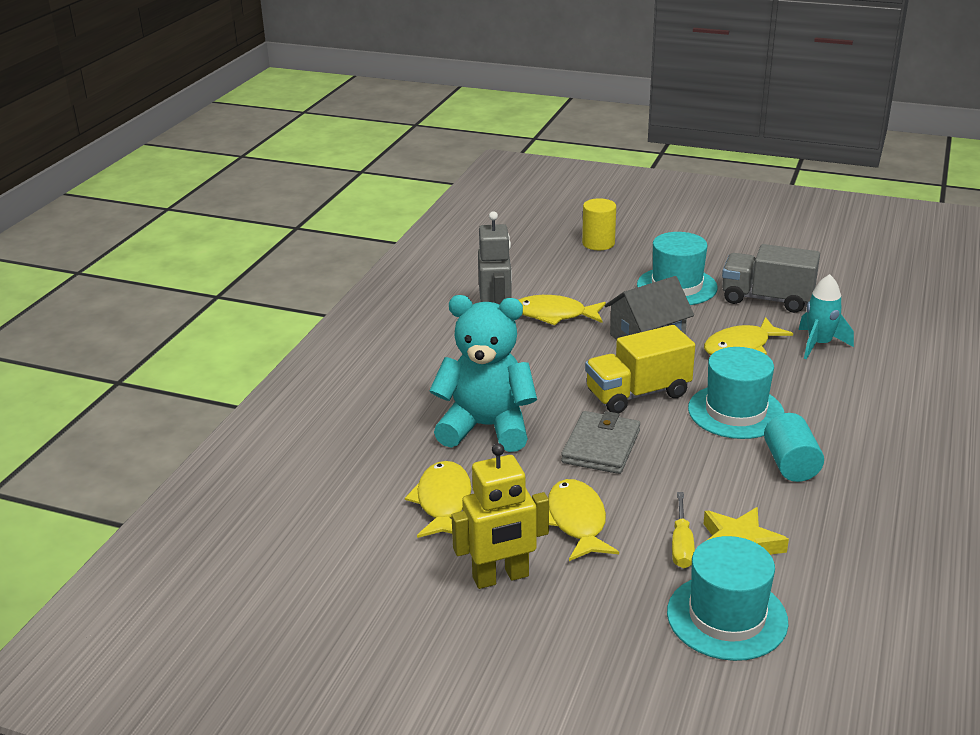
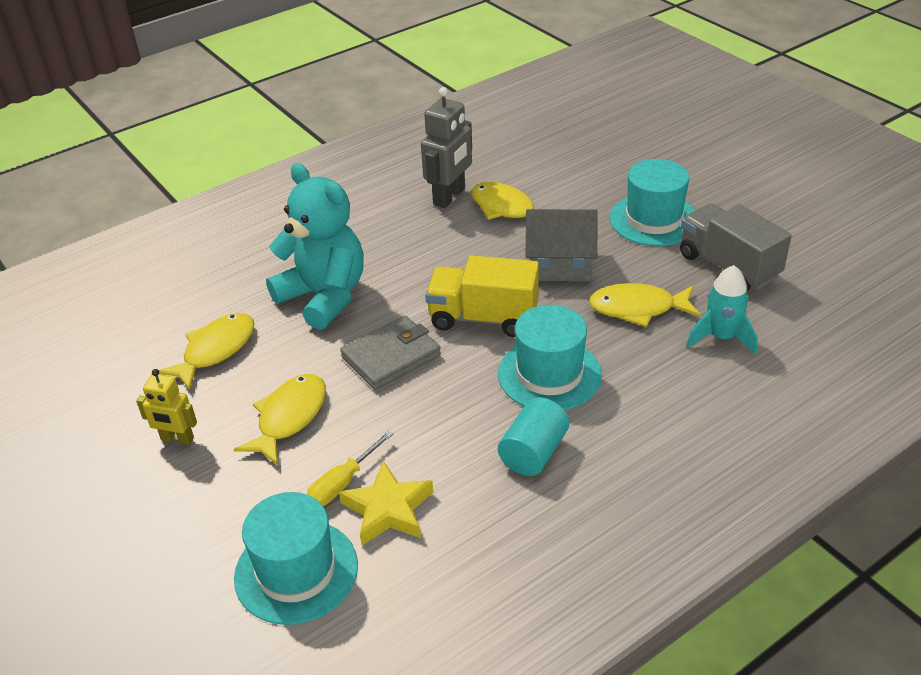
camera: 35 degrees right, 10 degrees up
(501, 577) = (177, 439): yellow robot -> yellow robot, size x0.62
(598, 243) = (633, 148): yellow cylinder -> none

